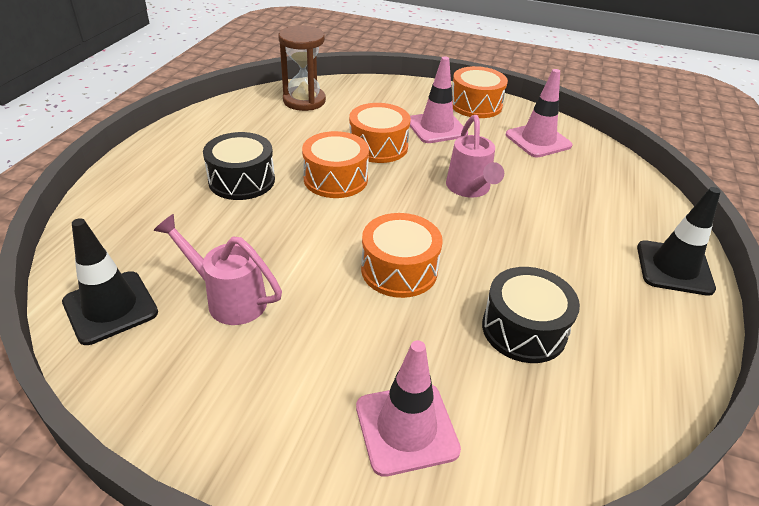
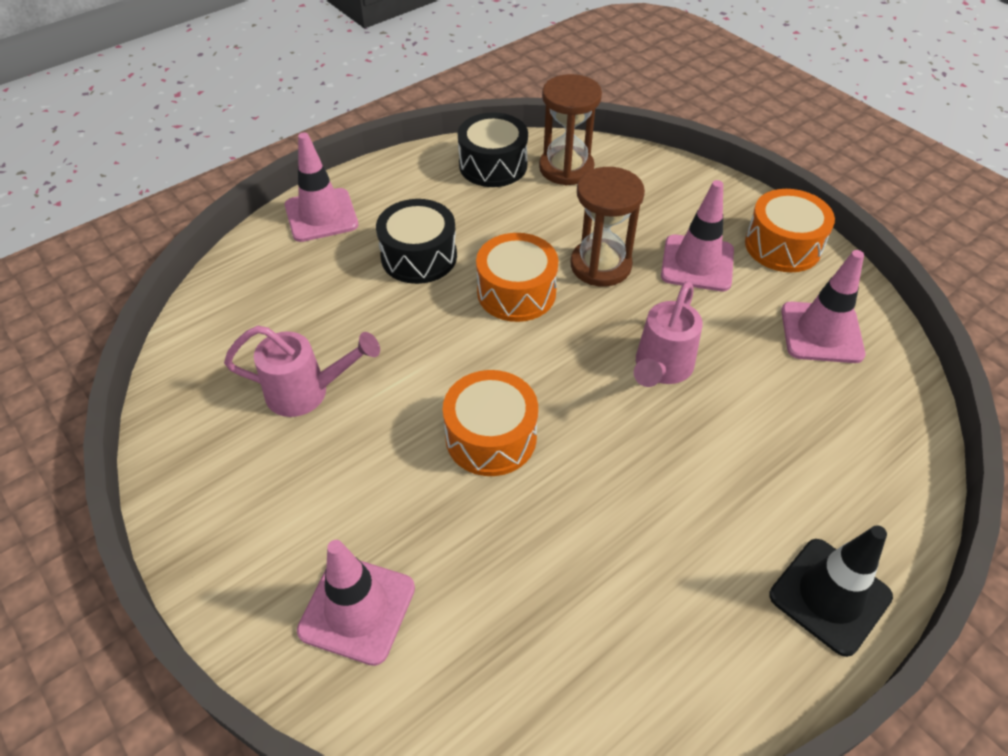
camera: 35 degrees right, 10 degrees up
(110, 307) = (210, 355): black traffic cone -> none
(133, 179) = (321, 215): none -> pink traffic cone
(228, 298) = (308, 392): pink watering can -> pink watering can turned 120 degrees clockwise
(378, 146) = (600, 265): orange drum -> brown hourglass
(524, 329) = (562, 573): black drum -> black drum (493, 165)

